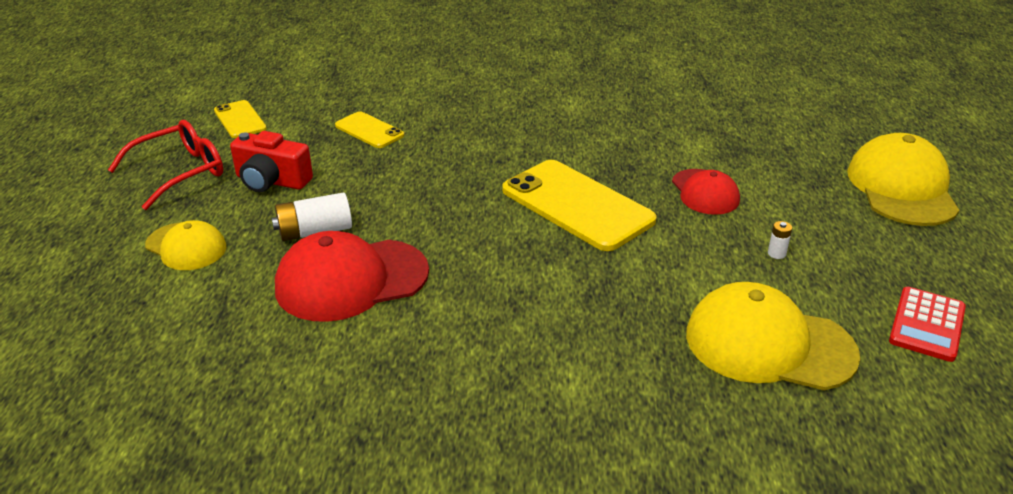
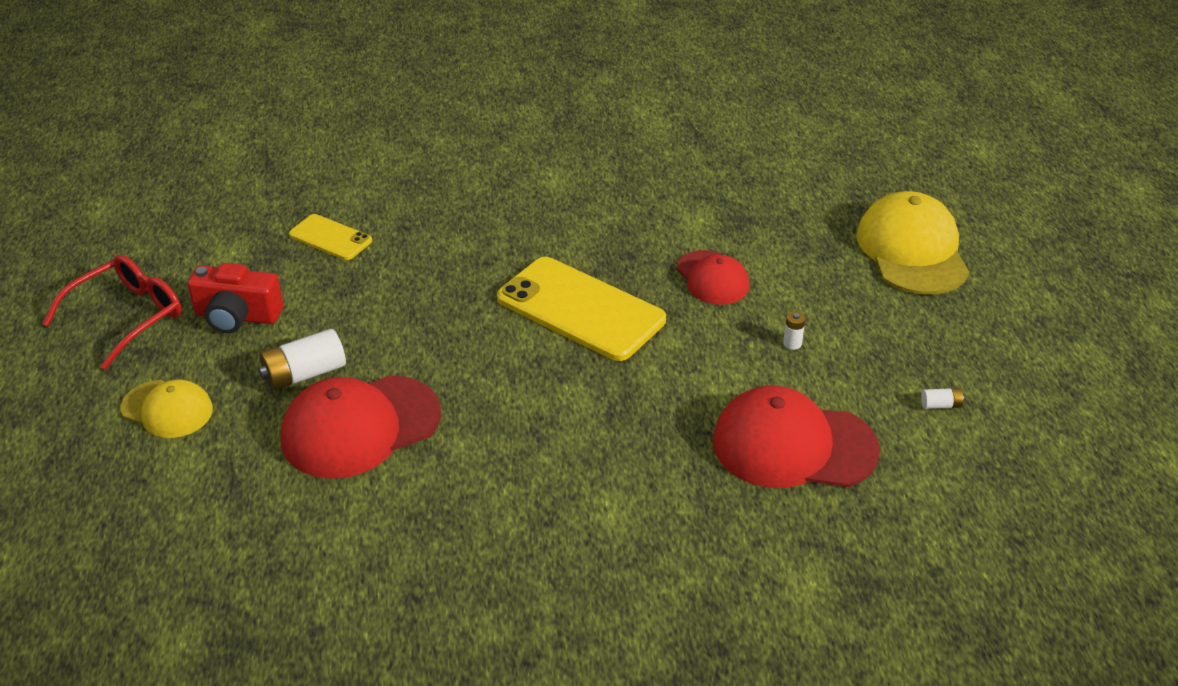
camera: 10 degrees left, 5 degrees up
(240, 120) = (174, 239): yellow phone -> none
(769, 344) = (793, 445): yellow cap -> red cap
(926, 324) = (940, 405): red calculator -> white battery

